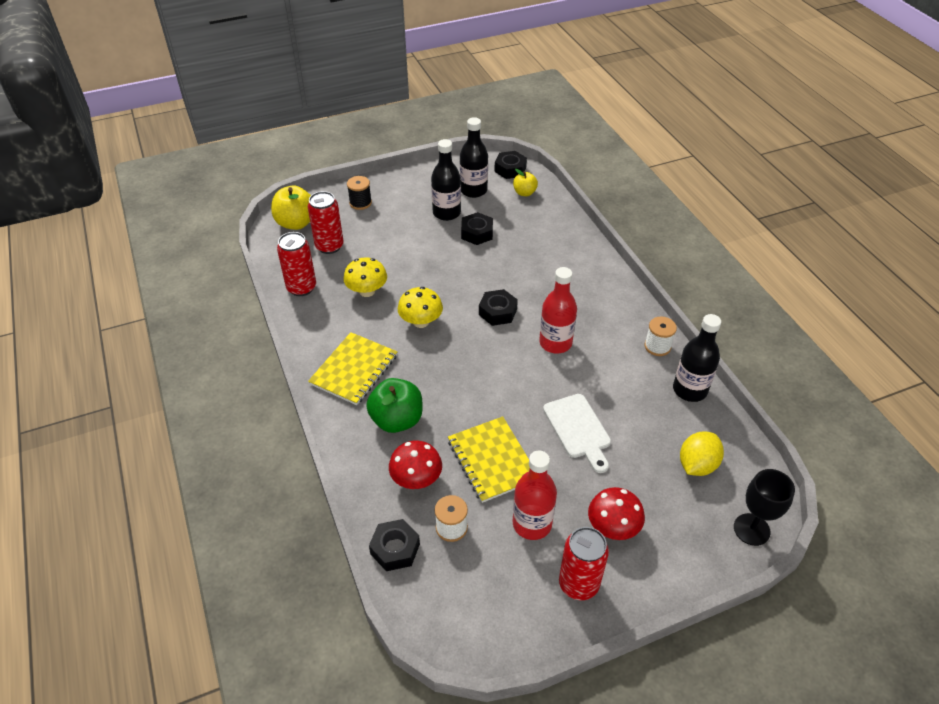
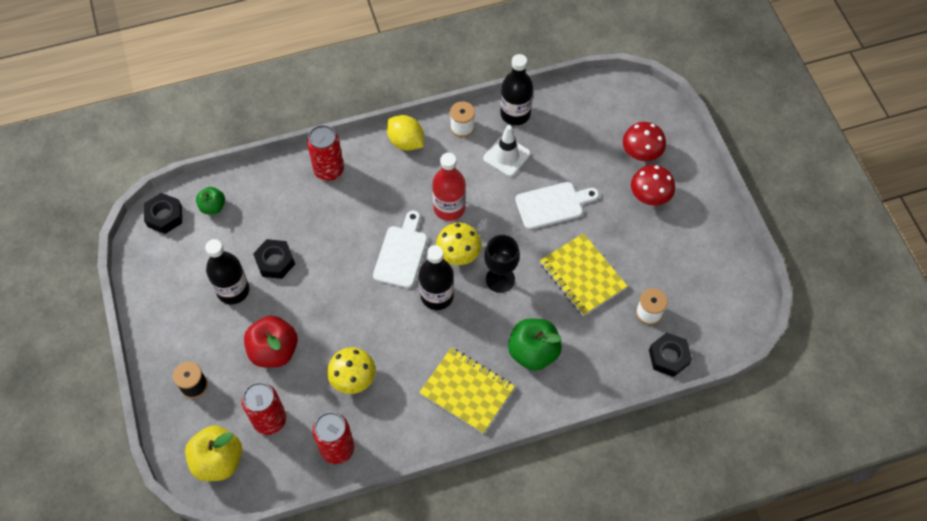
camera: 85 degrees left, 15 degrees up
(392, 242) = (274, 351): none -> red apple
(416, 479) = (600, 338): red mushroom -> red mushroom (641, 153)
(421, 321) = (406, 326): yellow mushroom -> yellow mushroom (458, 254)
(473, 190) = (197, 259): black bottle -> black bottle (437, 296)
(492, 460) = (582, 275): yellow notebook -> yellow notebook turned 75 degrees clockwise
(497, 312) = (401, 253): black nut -> white cutting board
(524, 193) = (213, 207): yellow apple -> green apple
(532, 524) = (646, 252): red bottle -> none
(578, 584) = (698, 227): red can -> red can (329, 170)
(631, 385) = (506, 156): none -> white traffic cone
(697, 465) = (593, 126): yellow lemon -> yellow lemon (406, 142)
(751, 529) = (652, 105): black goblet -> black goblet (500, 279)

